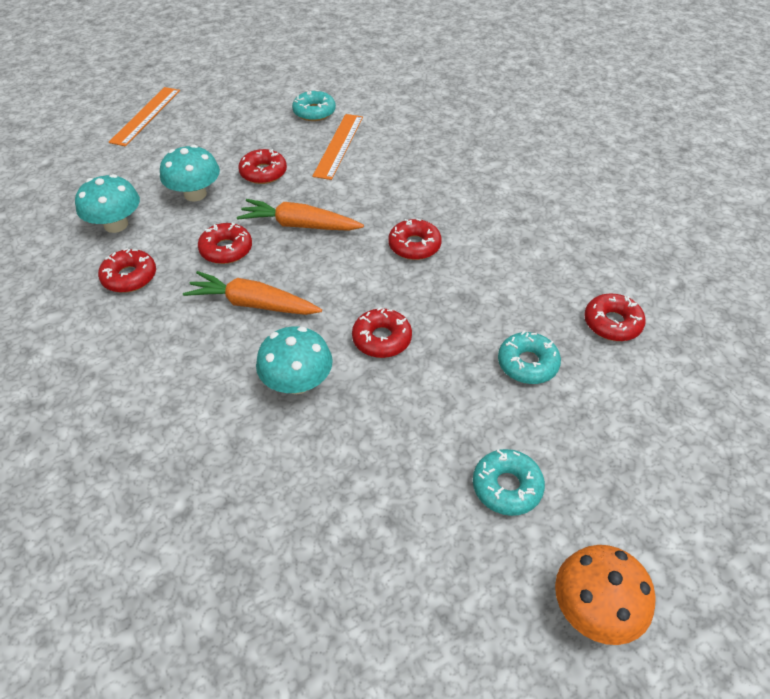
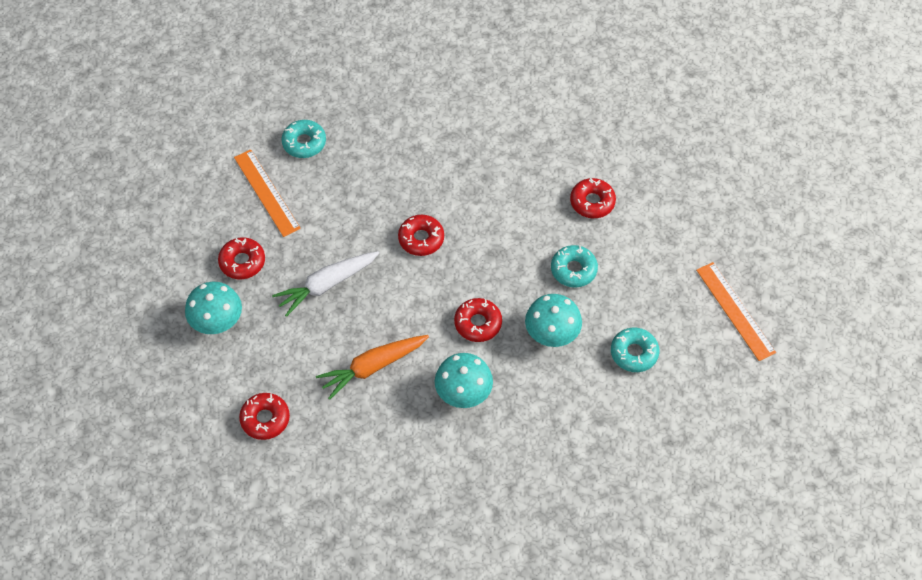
camera: 45 degrees left, 10 degrees up
(116, 225) = (195, 392): turquoise mushroom -> turquoise mushroom (552, 333)
(146, 116) = (69, 284): orange ruler -> orange ruler (735, 310)
(226, 249) = (302, 345): red donut -> none
(299, 225) = (326, 285): orange carrot -> white carrot
(314, 112) = (205, 173): turquoise donut -> turquoise donut (304, 143)
(594, 609) = (726, 378): orange mushroom -> none

